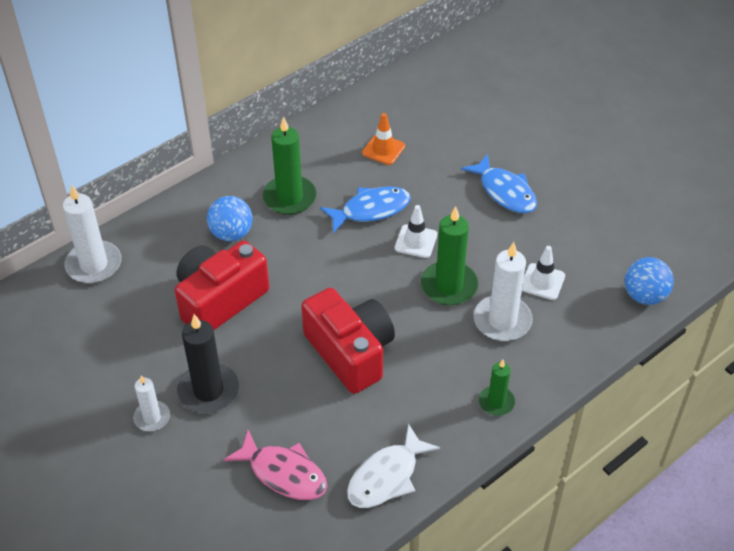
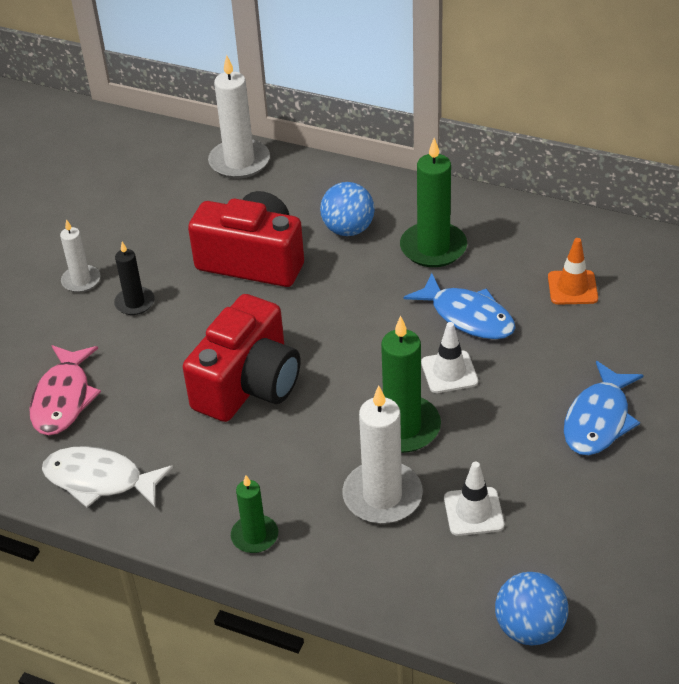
camera: 65 degrees right, 5 degrees down
(208, 390) = (135, 303): black candle -> black candle, size x0.58

